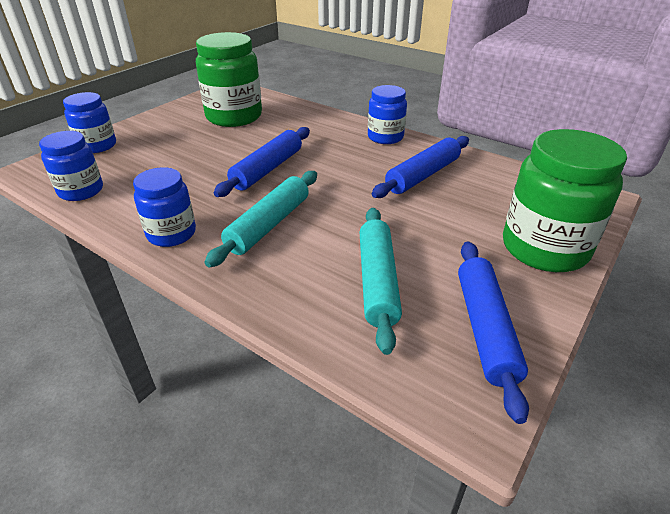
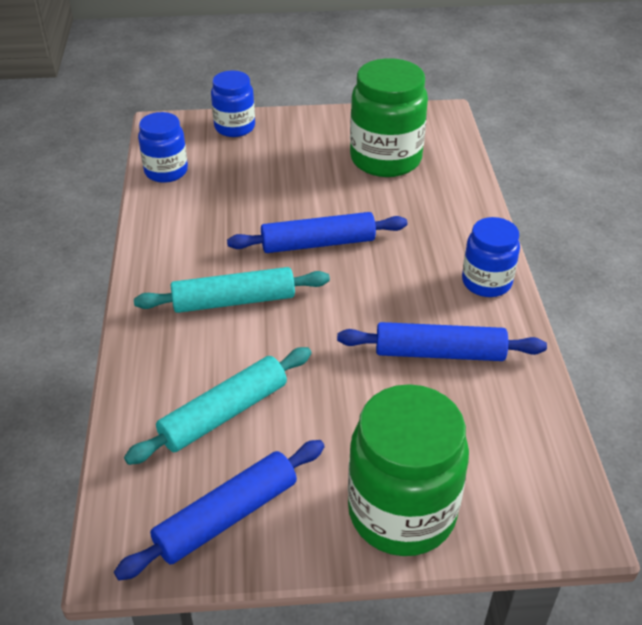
camera: 50 degrees right, 5 degrees up
(171, 234) = (165, 257): blue jar -> none

